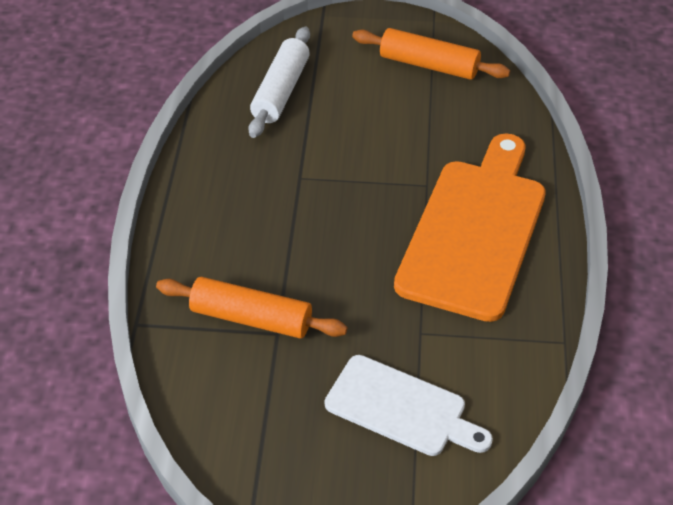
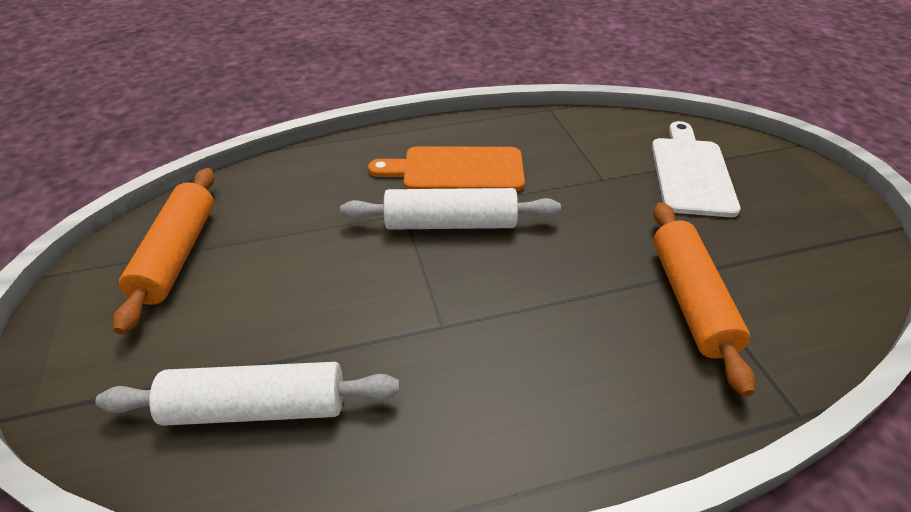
camera: 110 degrees left, 5 degrees down
(401, 208) = (450, 224): none -> white rolling pin
(474, 231) = (456, 170): orange cutting board -> orange cutting board, size x0.60

